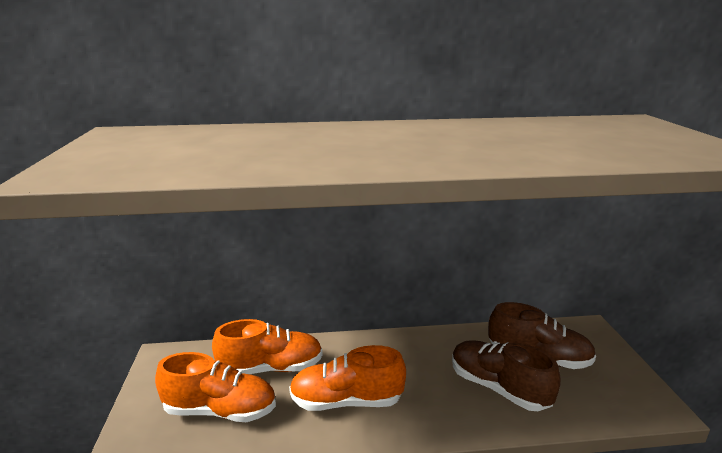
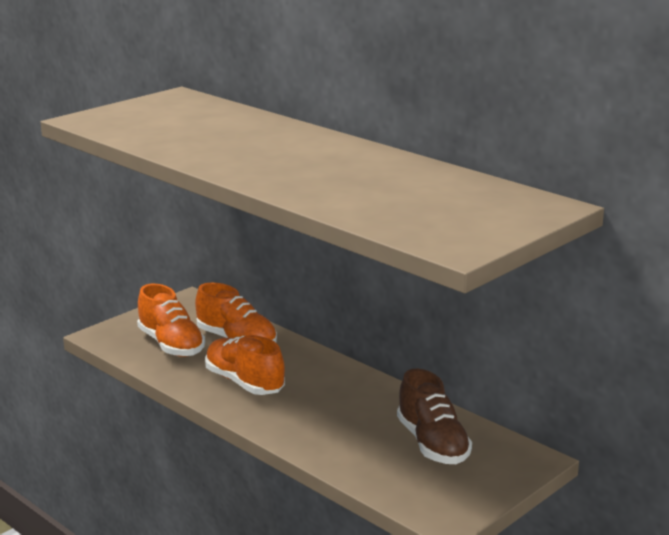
camera: 50 degrees right, 0 degrees up
(498, 388) = (355, 437): brown shoe -> none

